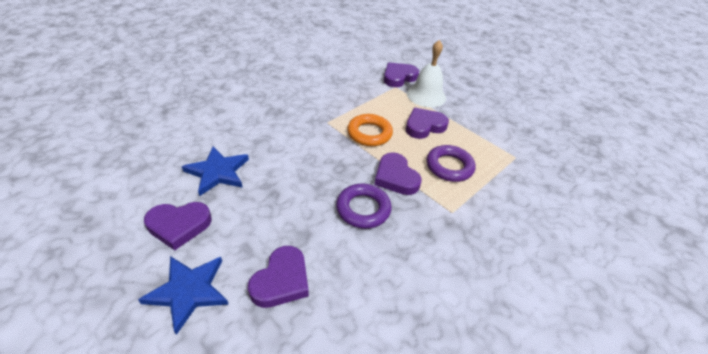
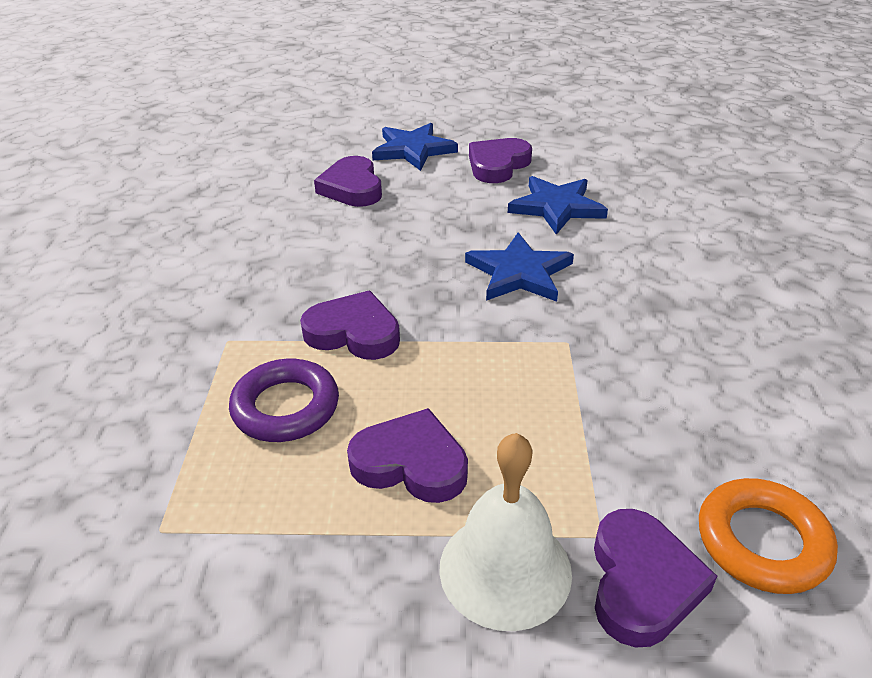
camera: 140 degrees right, 5 degrees down
(296, 154) = (519, 273): none -> blue star
(363, 209) = (350, 273): purple ring -> none
(369, 133) = (480, 371): orange ring -> orange ring (762, 541)
(424, 126) = (411, 463): purple heart -> purple heart turned 90 degrees counterclockwise

